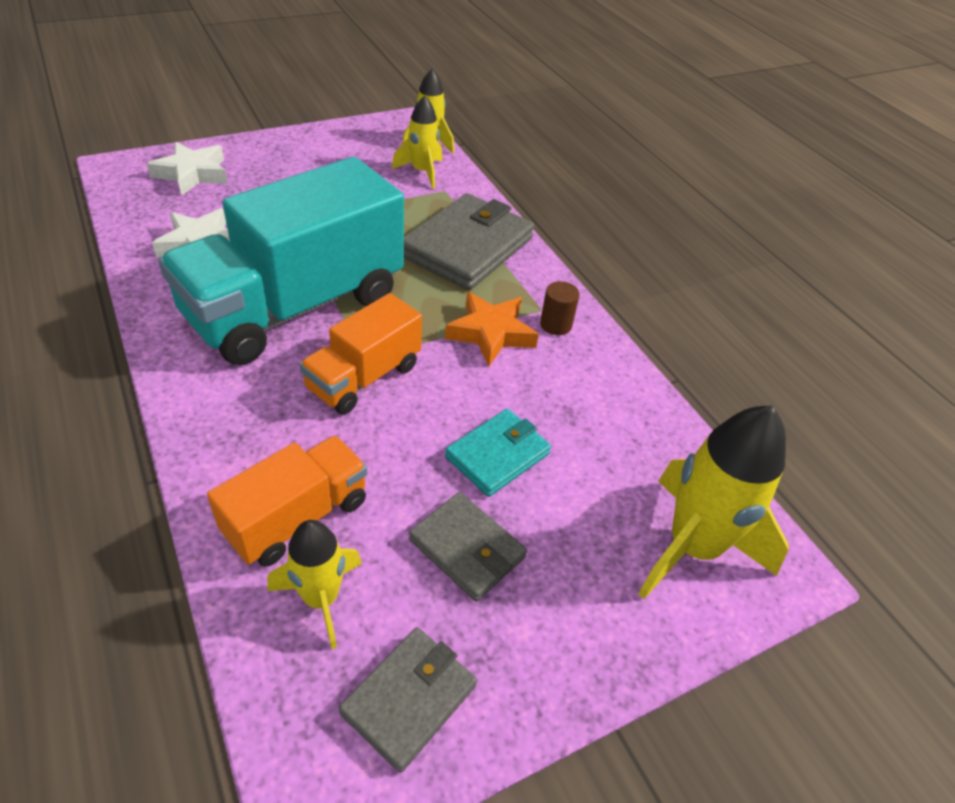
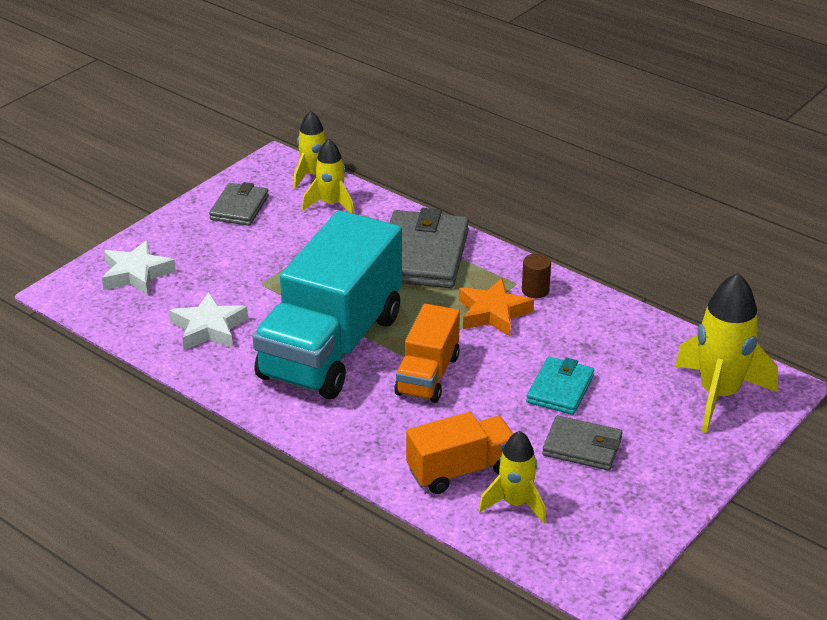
camera: 20 degrees left, 10 degrees down
(297, 517) = (461, 470): orange truck -> orange truck turned 45 degrees clockwise
(409, 699) = (607, 528): grey wallet -> grey wallet (239, 208)

